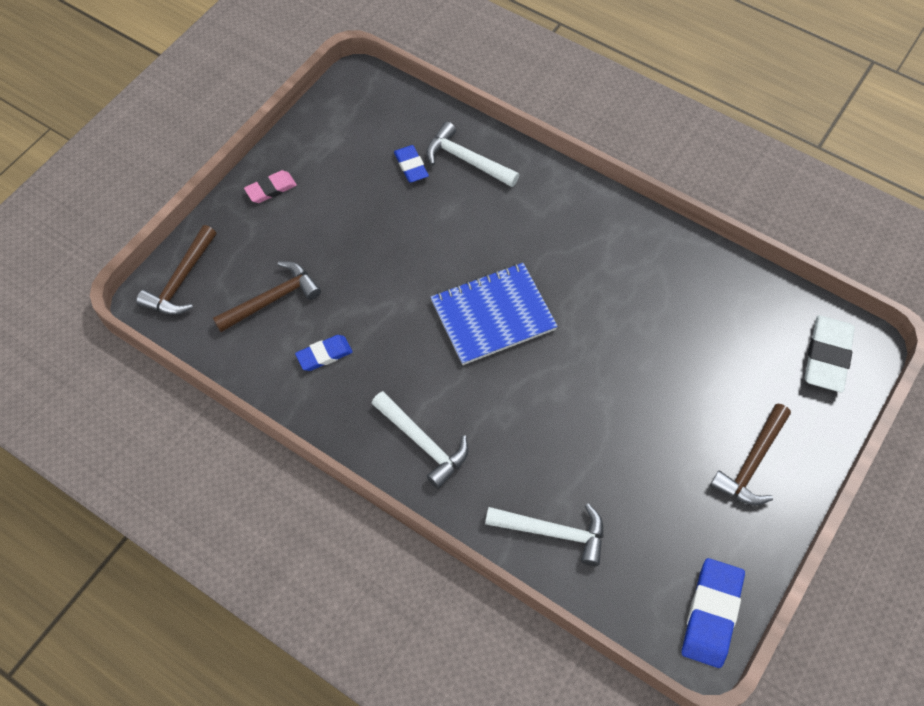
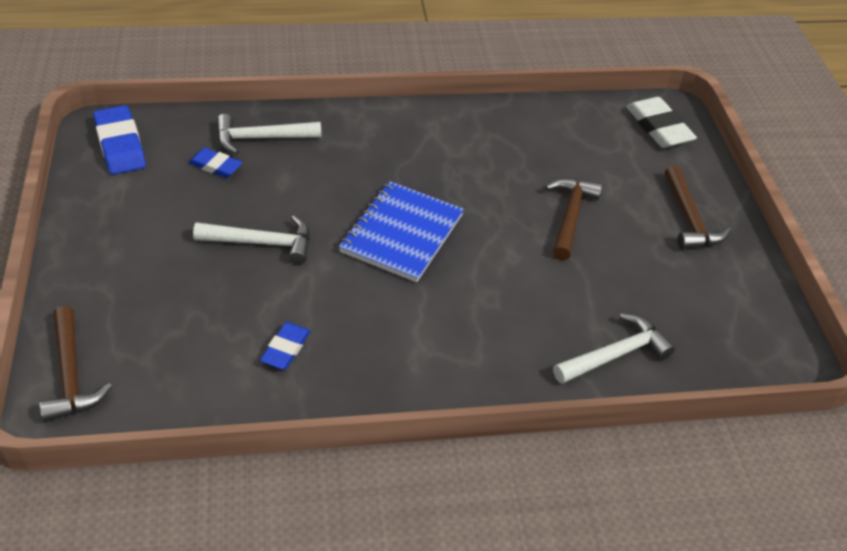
camera: 45 degrees left, 15 degrees down
(271, 189) = (93, 249): pink eraser -> none
(272, 299) = (187, 335): brown hammer -> brown hammer (570, 216)
(423, 443) = (446, 360): white hammer -> white hammer (262, 243)
(711, 614) = (776, 331): blue eraser -> blue eraser (120, 145)

